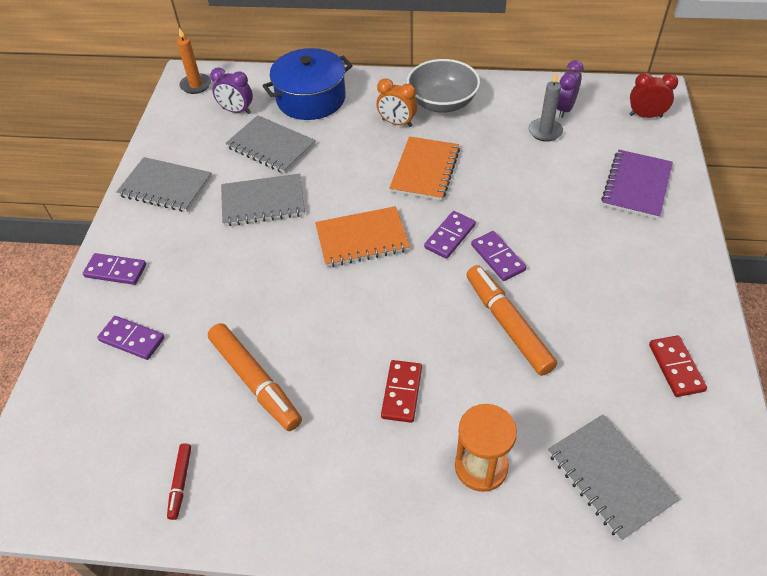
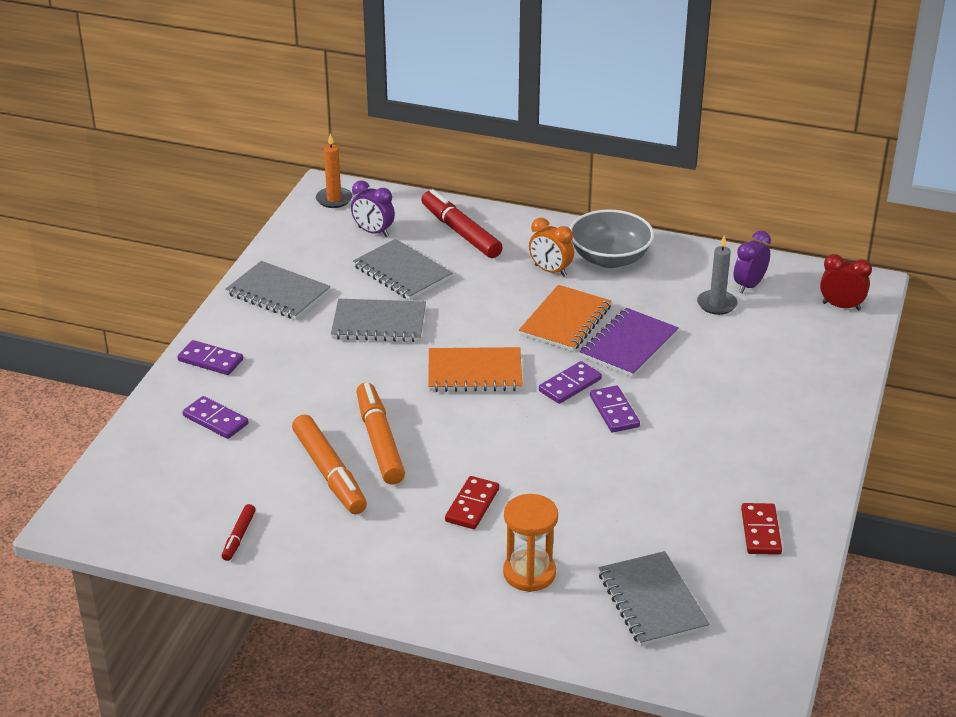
camera: 10 degrees right, 15 degrees down
(311, 99) = (460, 232): blue pot -> red marker
(507, 324) = (601, 469): orange marker -> orange marker (379, 441)
(636, 186) = (797, 371): purple notebook -> purple notebook (629, 345)

